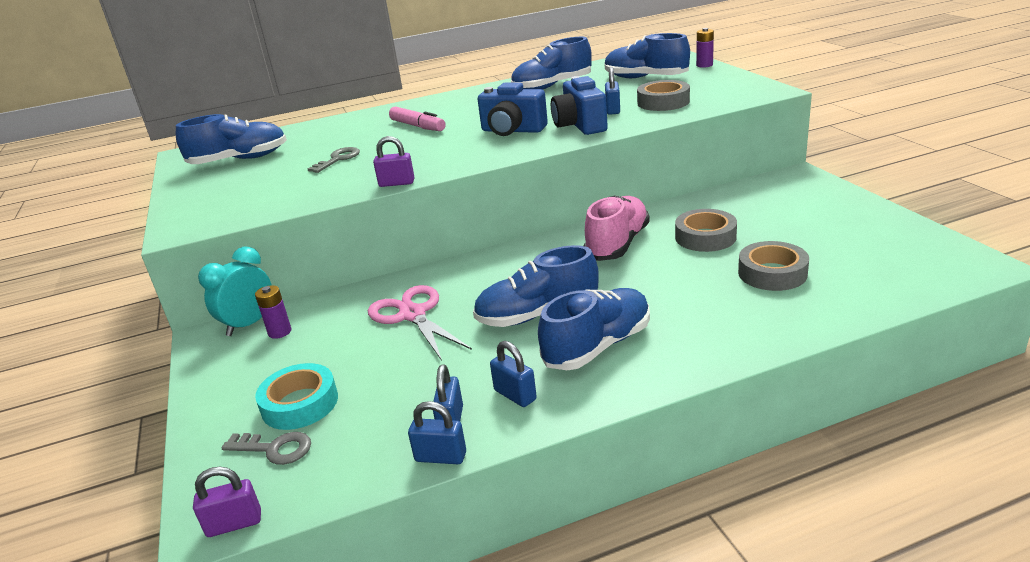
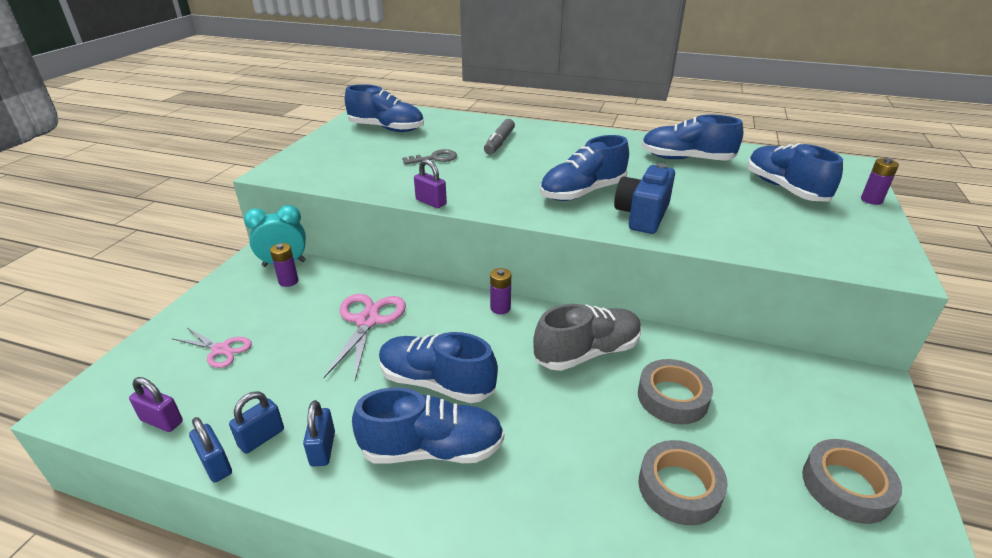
camera: 35 degrees right, 5 degrees up
(234, 524) = (79, 418): purple padlock -> purple padlock (162, 421)
(275, 449) = (166, 376): grey key -> none
(300, 404) = (221, 350): turquoise tape -> pink scissors
(379, 129) = (499, 143): none -> grey marker
(417, 126) = (527, 153): pink marker -> none
(512, 131) = (582, 192): blue camera -> blue shoe
(513, 253) = (500, 308): none -> purple battery
(613, 110) = (697, 212): blue padlock -> none
(617, 244) = (587, 352): pink shoe -> grey shoe
(663, 102) = (757, 227): grey tape -> grey tape (846, 486)

